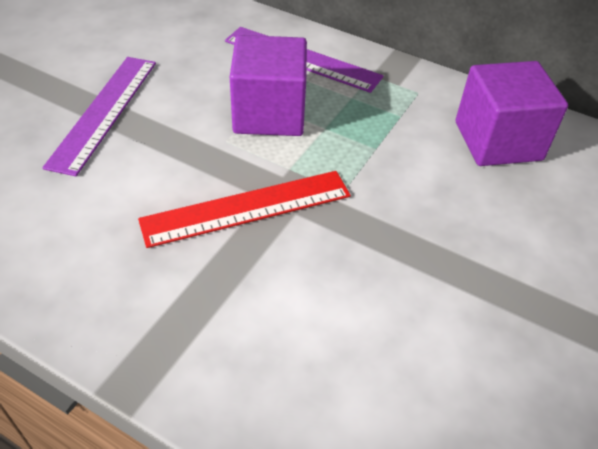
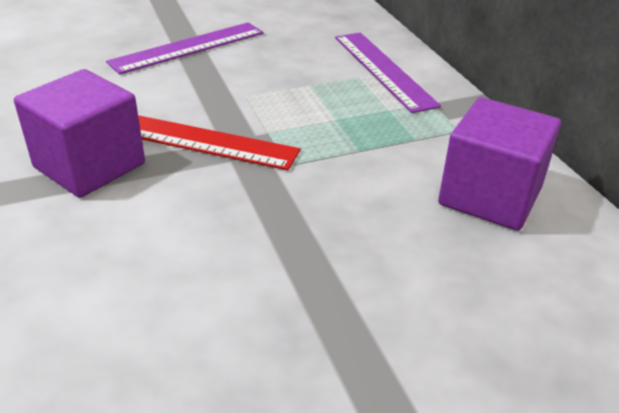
camera: 40 degrees right, 10 degrees down
(269, 114) = (303, 93): purple cube -> purple cube (89, 165)

